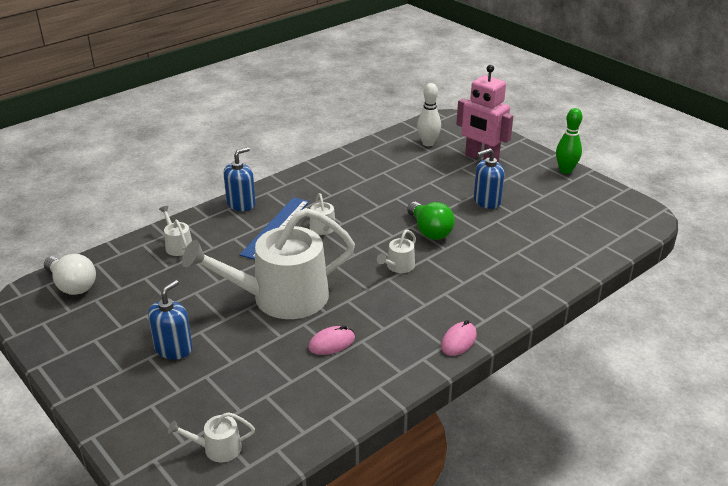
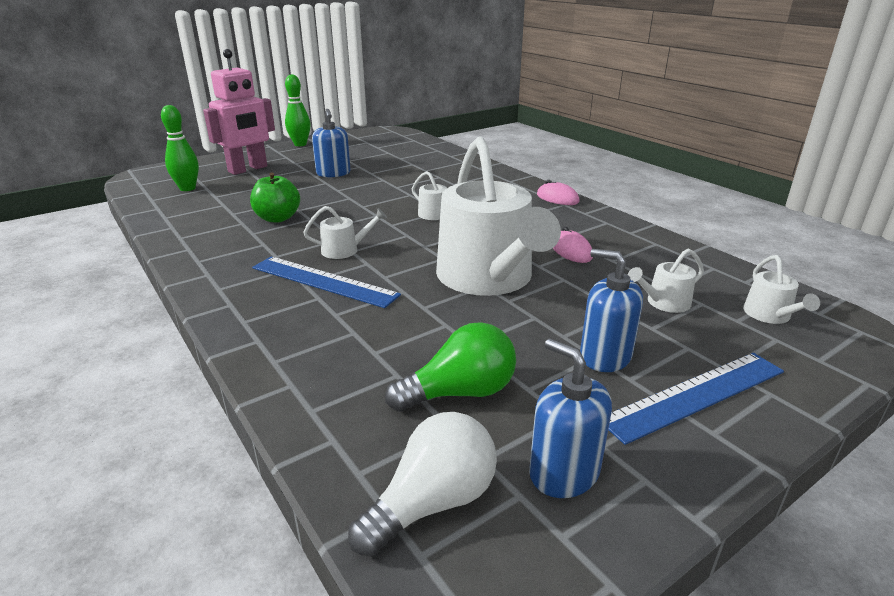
camera: 85 degrees left, 5 degrees down
(127, 383) = (695, 395): none -> blue ruler
(177, 245) = (334, 367): white watering can -> white watering can (664, 303)
(241, 204) = (238, 309): blue soap dispenser -> blue soap dispenser (564, 472)
(377, 192) = (277, 218): none -> green apple
(428, 143) = (187, 188): white bowling pin -> green bowling pin
(429, 231) = (375, 198): green light bulb -> green light bulb (460, 393)

